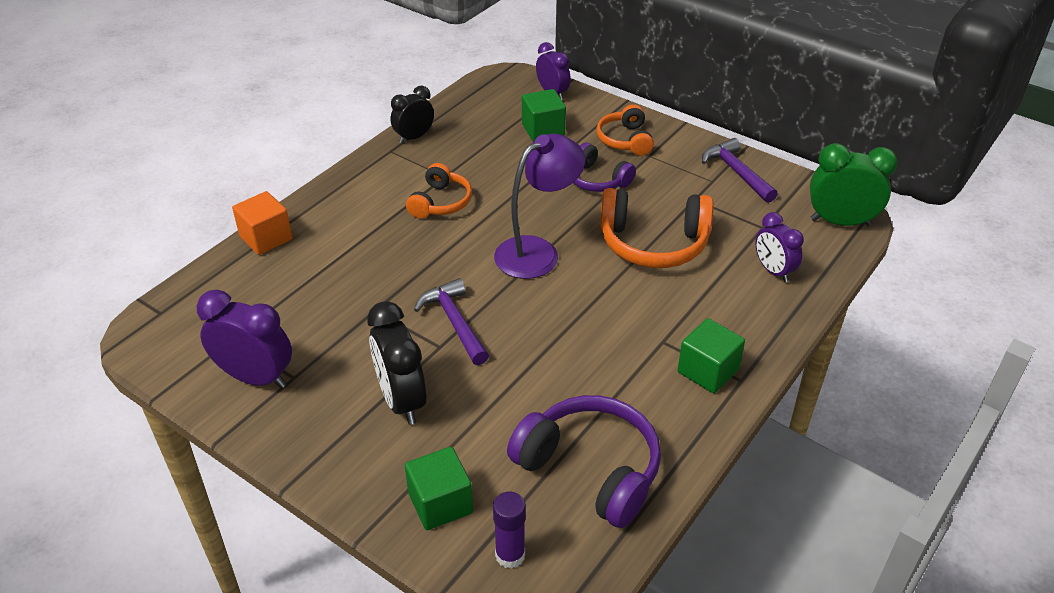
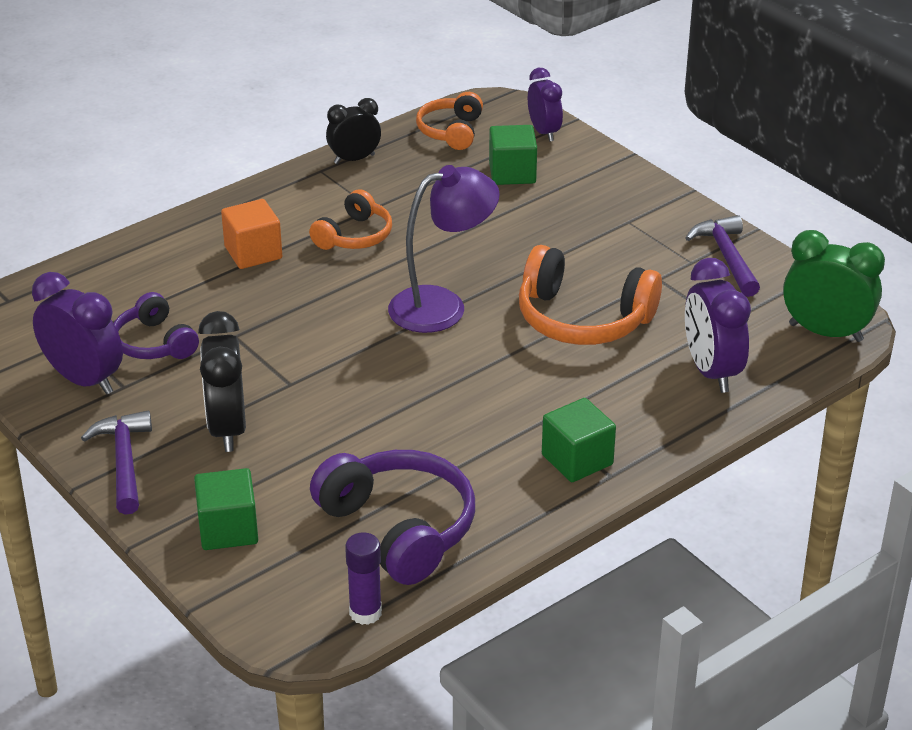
camera: 15 degrees right, 5 degrees down
(266, 238) = (145, 243): orange cube -> orange cube (253, 253)
(454, 322) = (316, 363): purple hammer -> purple hammer (124, 462)
(510, 555) = (279, 588): purple glue stick -> purple glue stick (365, 613)
(597, 180) = (550, 239): purple headphones -> purple headphones (154, 343)
(625, 140) = (607, 199): orange headphones -> orange headphones (451, 131)
(773, 271) = (711, 371): purple clock -> purple clock, size x1.53

